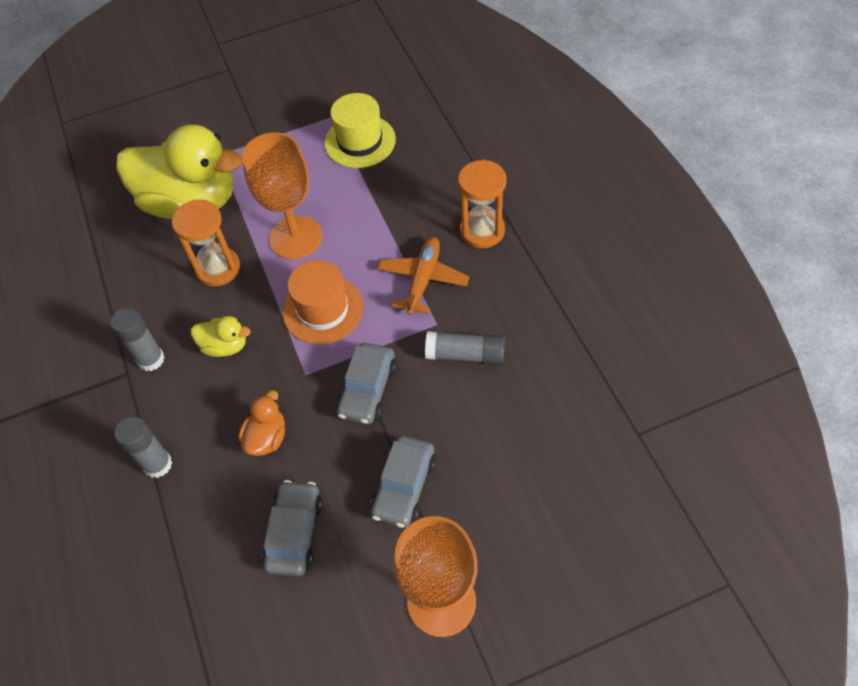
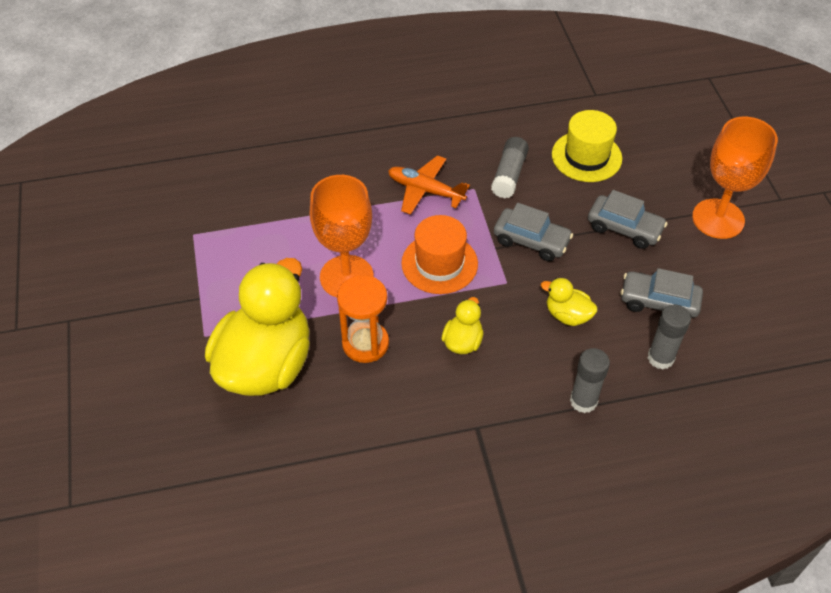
camera: 85 degrees left, 5 degrees down
(151, 359) = (464, 405): grey glue stick -> grey glue stick (660, 358)
(267, 438) = (567, 315): orange duck -> yellow duck
(360, 141) = (239, 215): yellow hat -> yellow hat (586, 156)
(482, 231) = (383, 145): orange hourglass -> none

